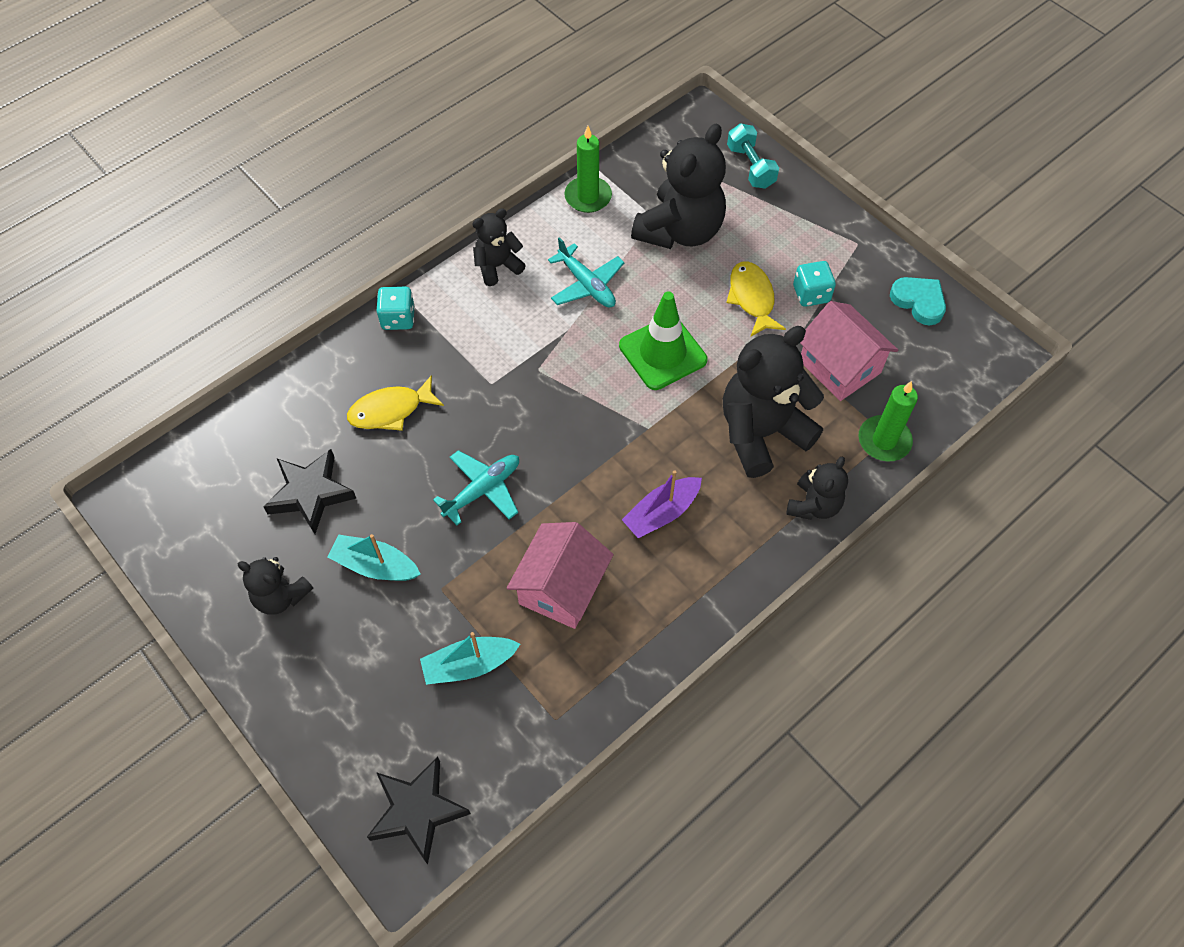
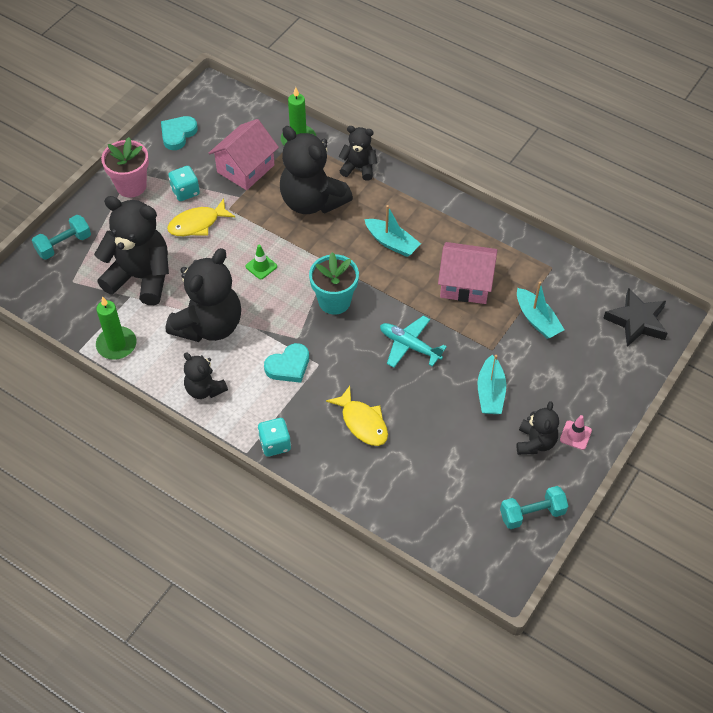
camera: 105 degrees left, 5 degrees down
(188, 560) = (532, 513): none -> turquoise dumbbell
(270, 650) = (575, 435): none -> pink traffic cone
(311, 494) = (450, 452): black star -> none
(499, 352) = (288, 366): none -> turquoise heart
(582, 421) = (334, 301): none -> turquoise flower pot
(587, 285) = (209, 325): turquoise plane -> black teddy bear
(662, 353) = (261, 266): green traffic cone -> green traffic cone, size x0.47
(662, 513) = (392, 243): purple boat -> turquoise boat
(833, 240) = (131, 186): none -> pink flower pot

